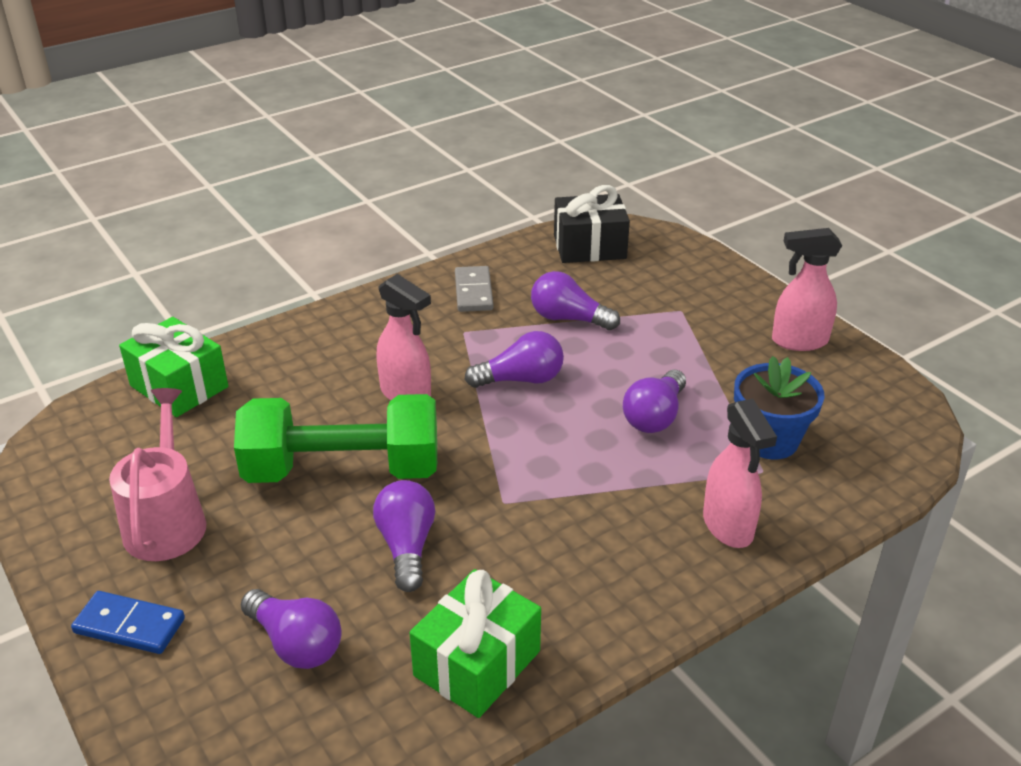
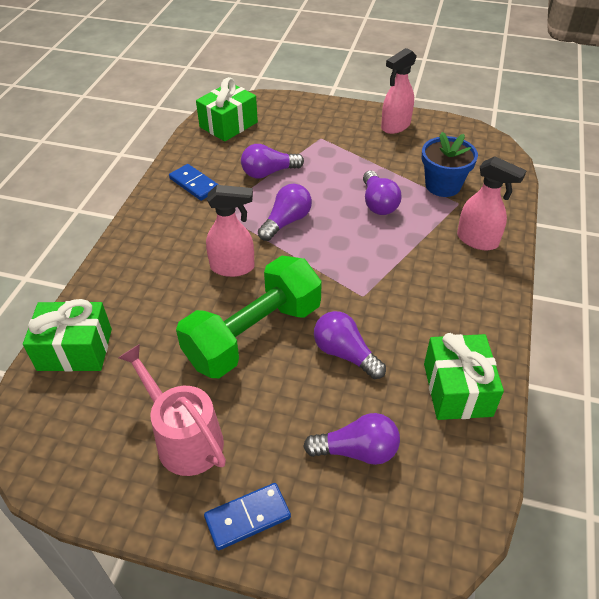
camera: 40 degrees left, 10 degrees up
(473, 292) = (194, 184): grey domino -> blue domino
(589, 247) = (228, 125): black gift -> green gift

